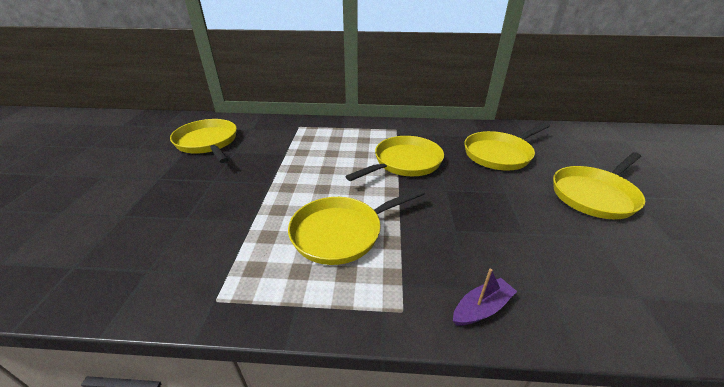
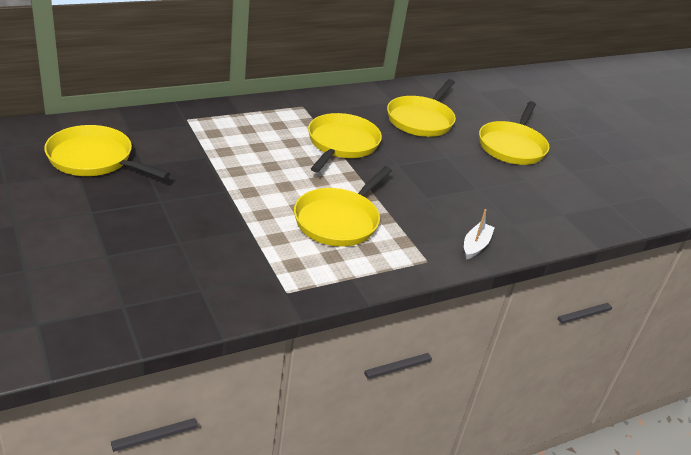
camera: 35 degrees left, 0 degrees up
(481, 308) = (475, 245): purple boat -> white boat

